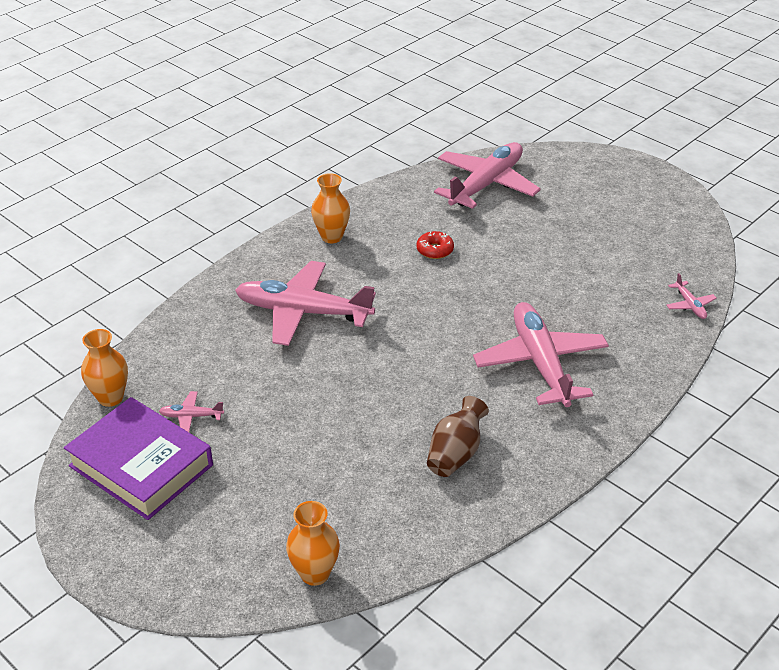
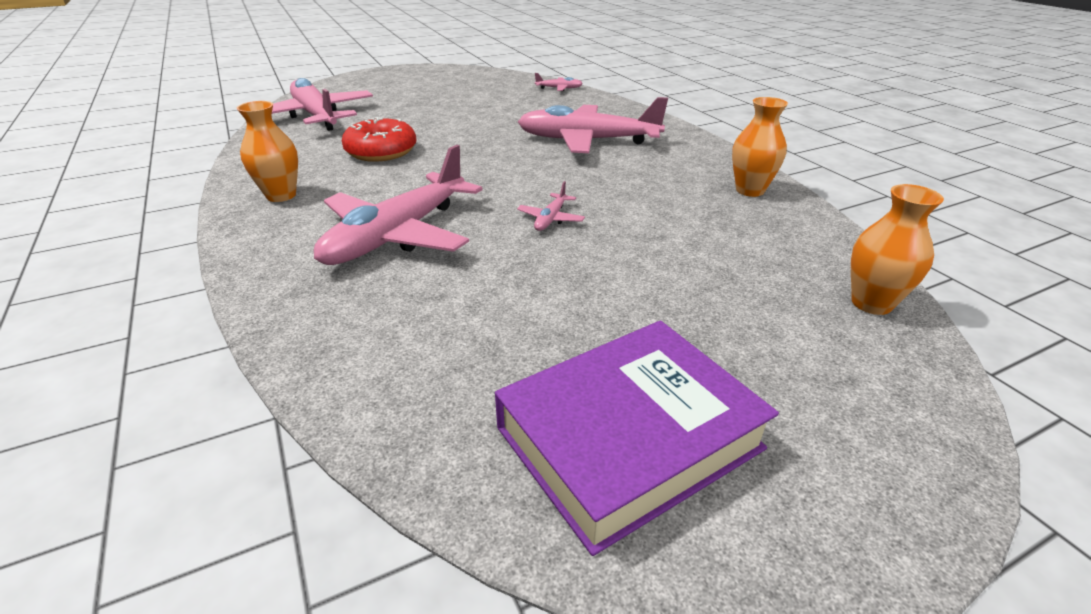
camera: 70 degrees left, 5 degrees down
(110, 397) = (426, 455): orange vase -> orange vase (750, 190)
(191, 416) = (537, 360): pink plane -> pink plane (551, 219)
(435, 250) = (381, 151): red donut -> red donut, size x1.71
(456, 453) = (691, 194): brown vase -> none

